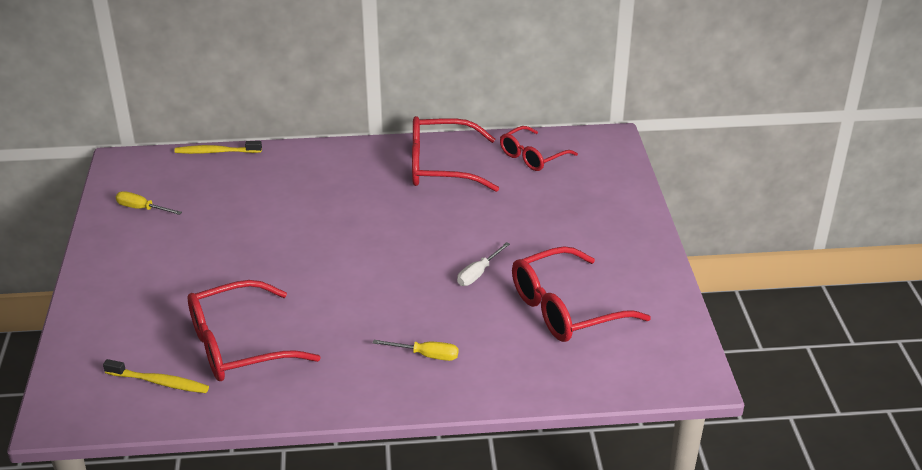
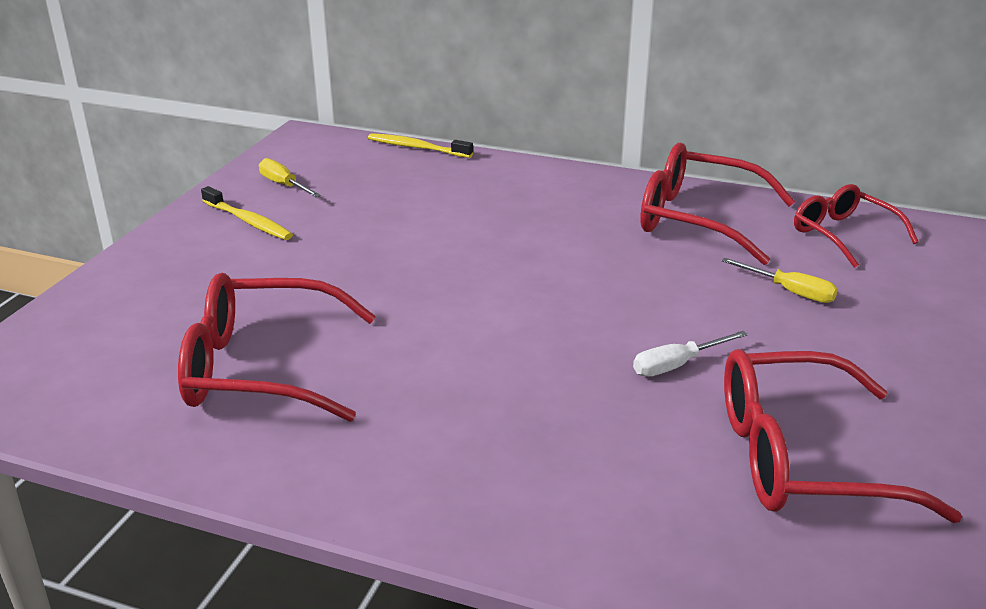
camera: 25 degrees right, 5 degrees down
(159, 382) = (122, 385): yellow toothbrush -> yellow toothbrush (248, 221)
(426, 355) = (520, 462): yellow screwdriver -> yellow screwdriver (790, 292)
(532, 157) = (843, 235): red glasses -> red glasses turned 75 degrees clockwise

